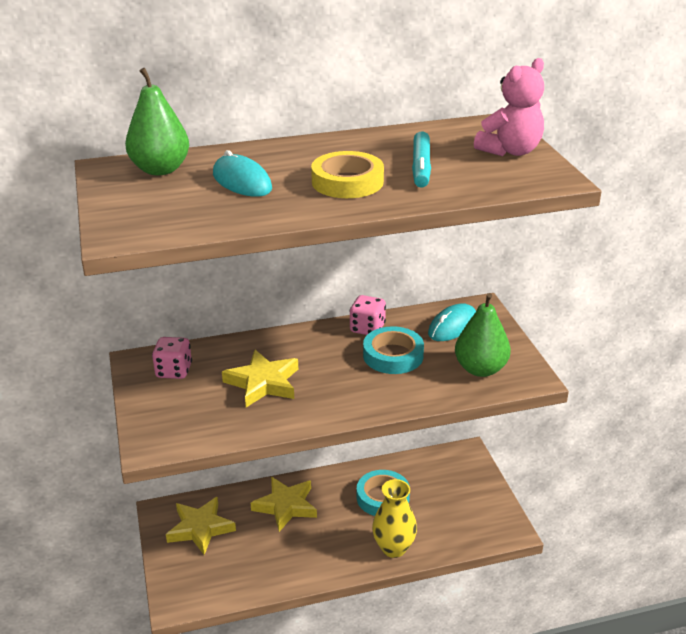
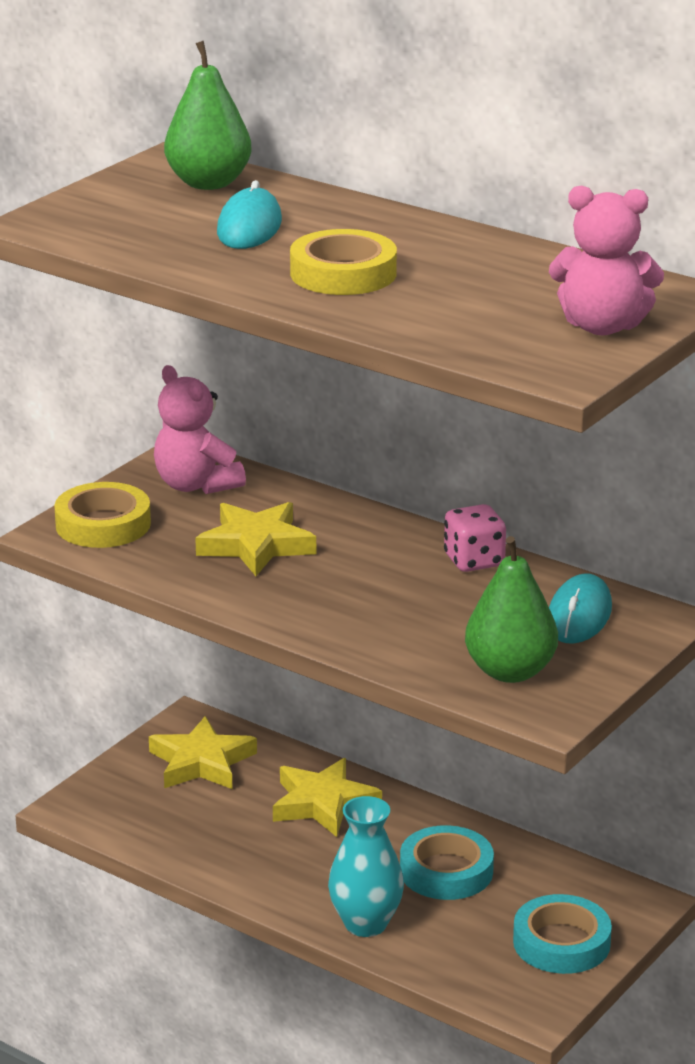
camera: 50 degrees right, 5 degrees down
(166, 422) = (103, 524): none -> yellow tape
(174, 371) = (196, 485): pink dice -> pink teddy bear
(393, 355) = (442, 601): turquoise tape -> turquoise tape (561, 943)
(393, 548) = (365, 924): yellow vase -> turquoise vase
(421, 167) = (456, 295): turquoise marker -> none
(452, 326) = (579, 615): turquoise mouse -> turquoise mouse turned 75 degrees counterclockwise

